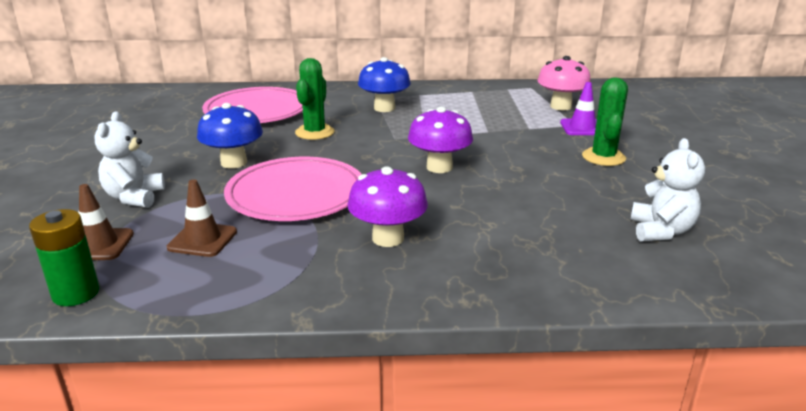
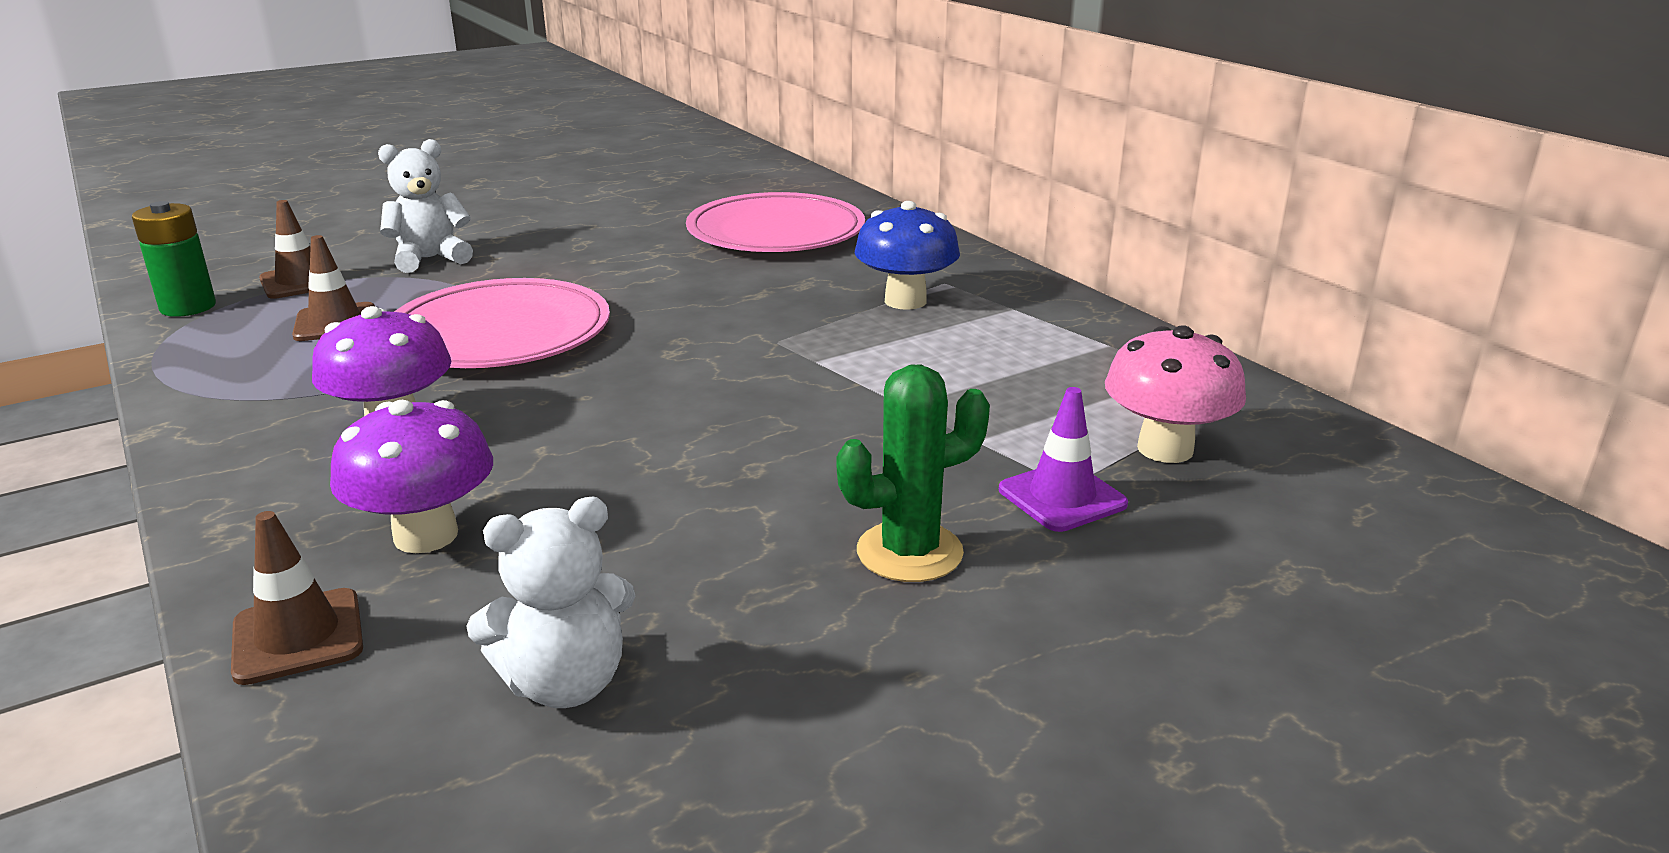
camera: 60 degrees right, 0 degrees up
(234, 163) = (574, 273): blue mushroom -> none
(315, 132) = (735, 285): green cactus -> none
(439, 167) = (688, 402): purple mushroom -> purple mushroom (426, 535)
(595, 285) = (298, 636): none -> brown traffic cone

